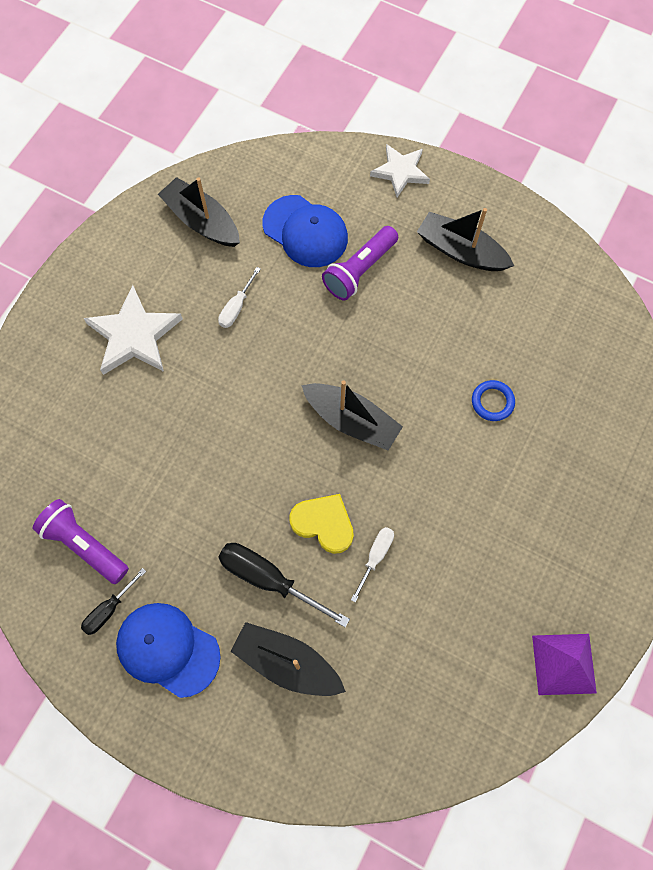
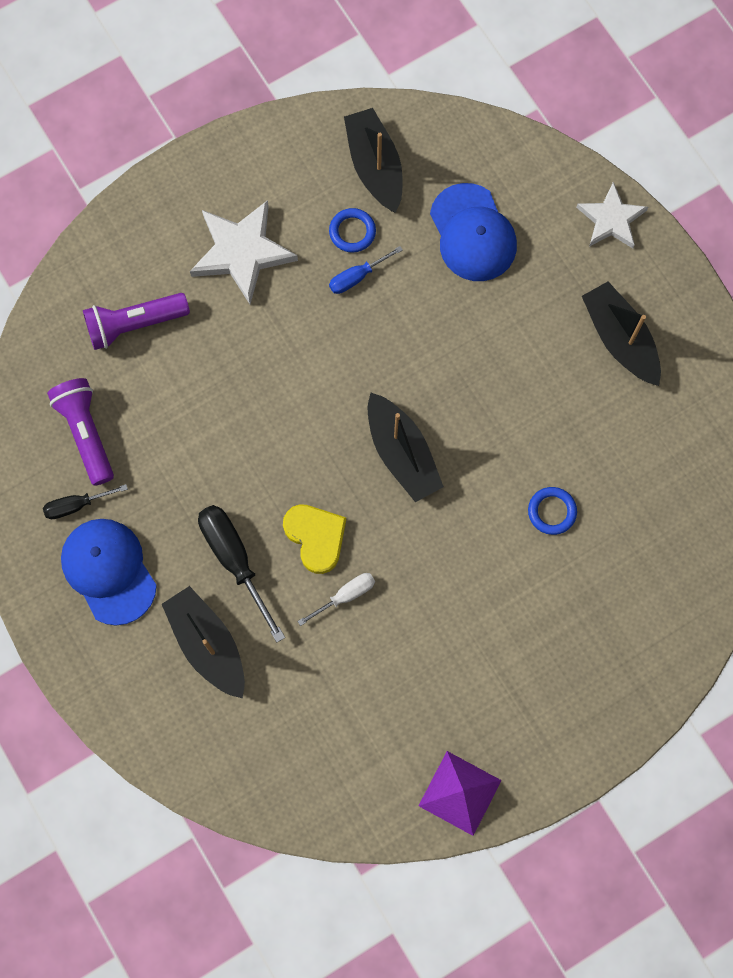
camera: 30 degrees right, 5 degrees up
(213, 276) = (352, 232): none -> blue ring
(236, 307) = (357, 277): white screwdriver -> blue screwdriver
(359, 270) = (502, 304): purple flashlight -> purple flashlight (134, 325)

